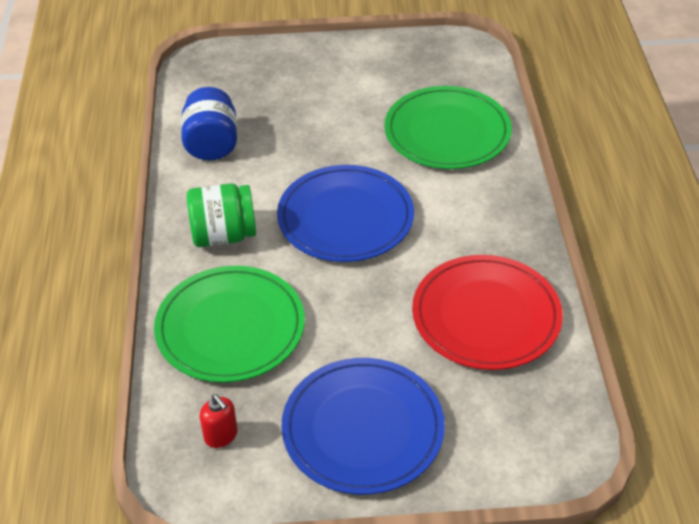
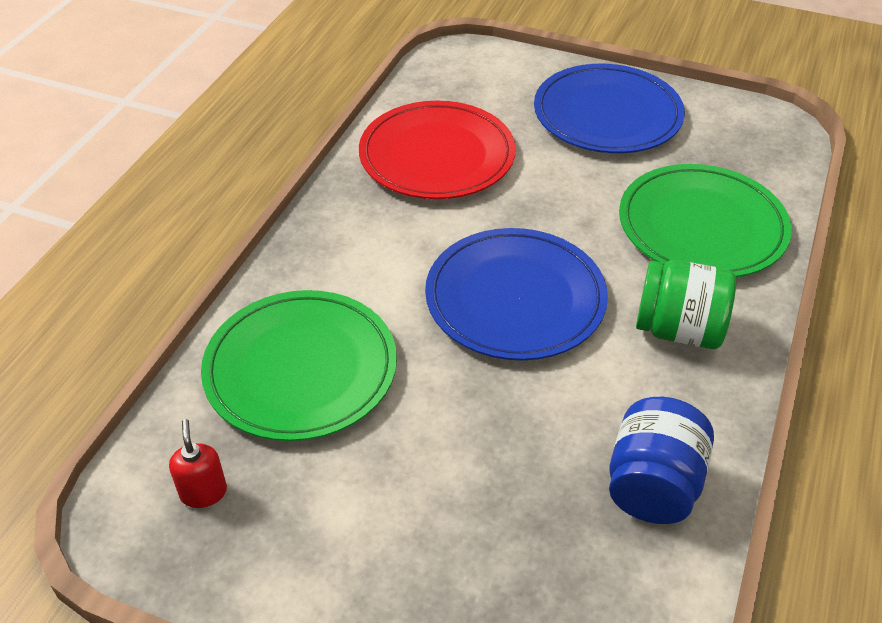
camera: 155 degrees left, 0 degrees up
(221, 436) = (737, 145): red soap dispenser -> red soap dispenser (203, 492)

